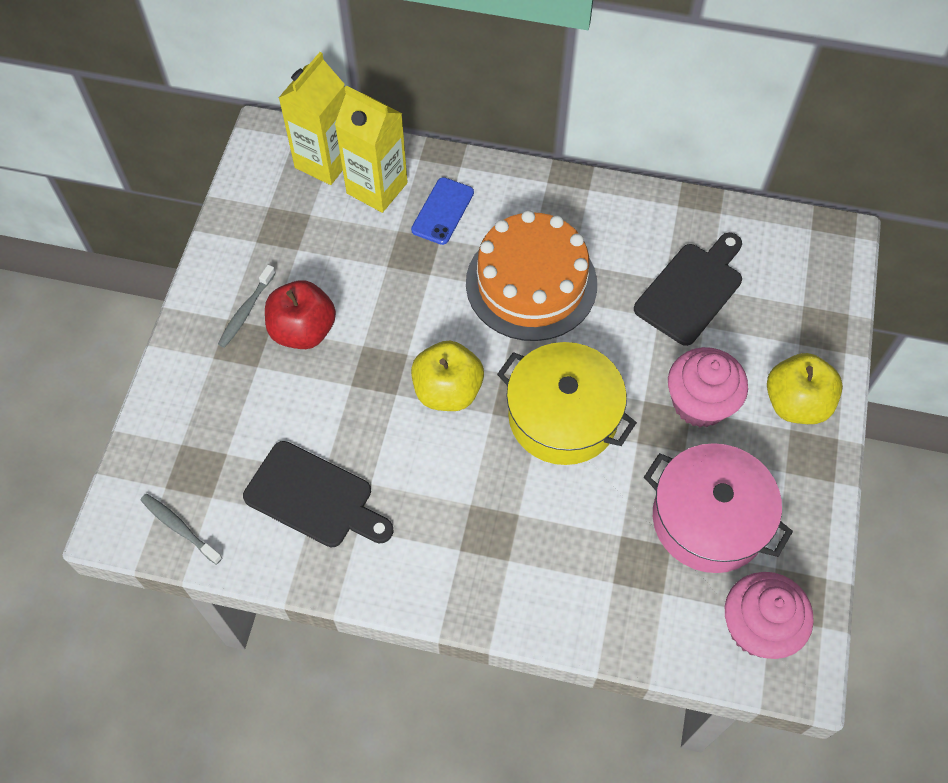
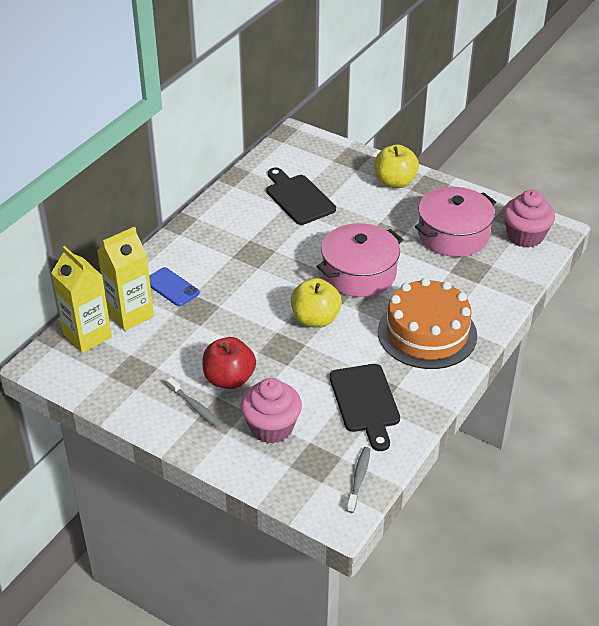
camera: 70 degrees left, 20 degrees down
(180, 528) = (359, 479): grey toothbrush -> grey toothbrush turned 135 degrees clockwise
(314, 497) = (365, 402): black cutting board -> black cutting board turned 120 degrees clockwise
(531, 283) = (254, 261): orange cake -> orange cake (427, 333)
(563, 416) = (359, 273): yellow pot -> pink pot
(700, 403) = (377, 217): pink cupcake -> pink cupcake (271, 427)

